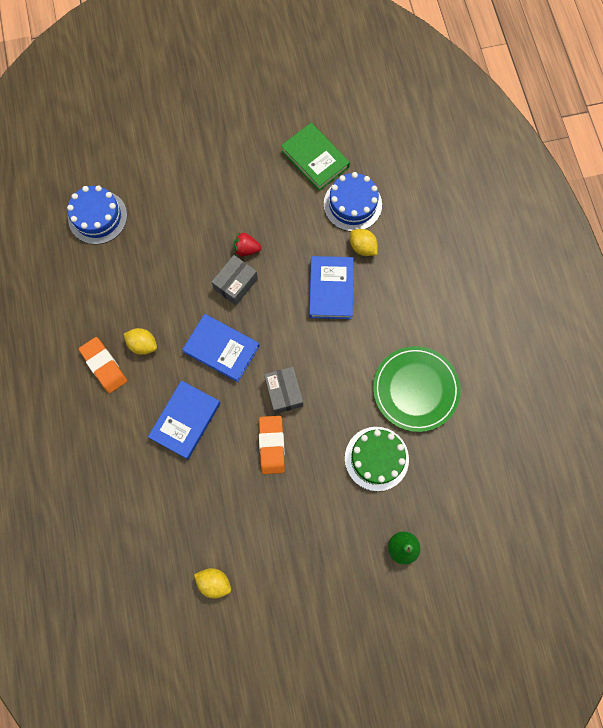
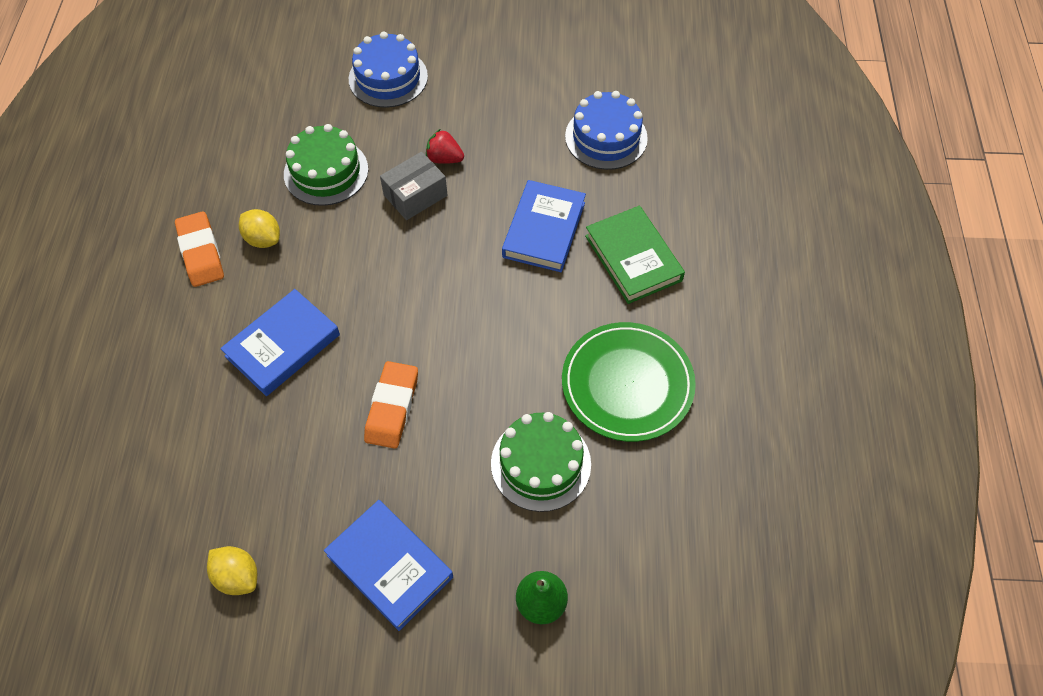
camera: 15 degrees right, 15 degrees down
(97, 217) = (266, 83): blue cake -> blue cake (388, 78)
(167, 280) = (326, 171): none -> green cake
(222, 349) = (367, 268): blue book -> blue book (390, 566)
(284, 392) = (434, 343): grey box -> none
(315, 159) = (571, 77): green book -> green book (633, 258)
(362, 247) = (604, 190): yellow lemon -> none

